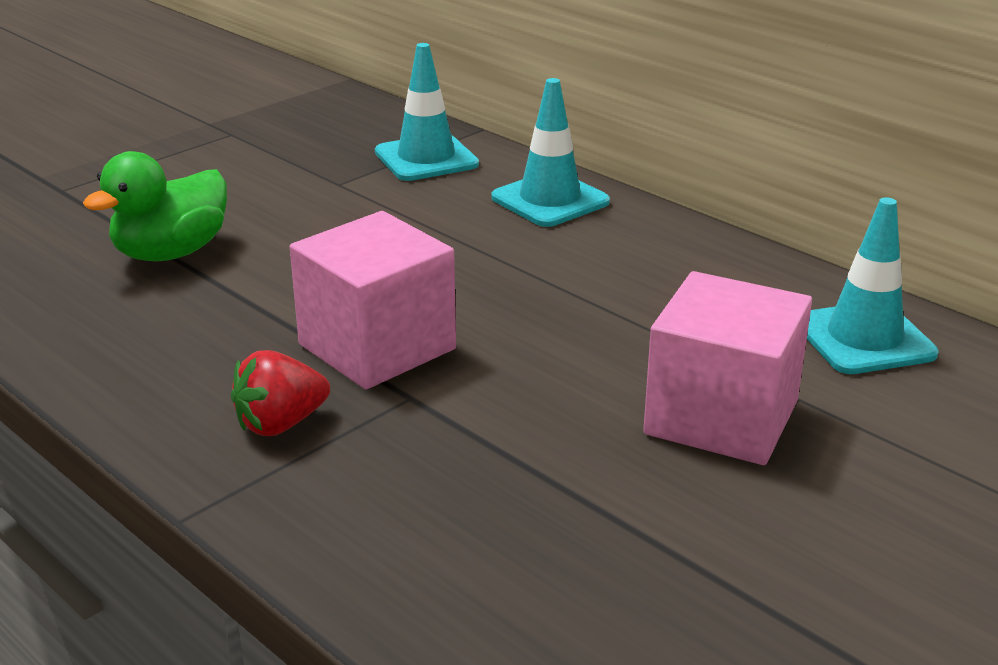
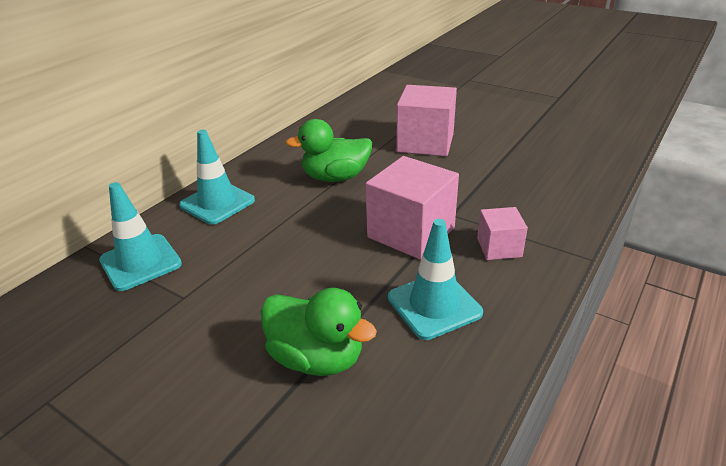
camera: 100 degrees left, 5 degrees up
(280, 424) = (499, 247): red strawberry -> pink cube
(594, 297) = (335, 177): none -> green duck
(864, 339) = (352, 120): turquoise traffic cone -> turquoise traffic cone (434, 305)

